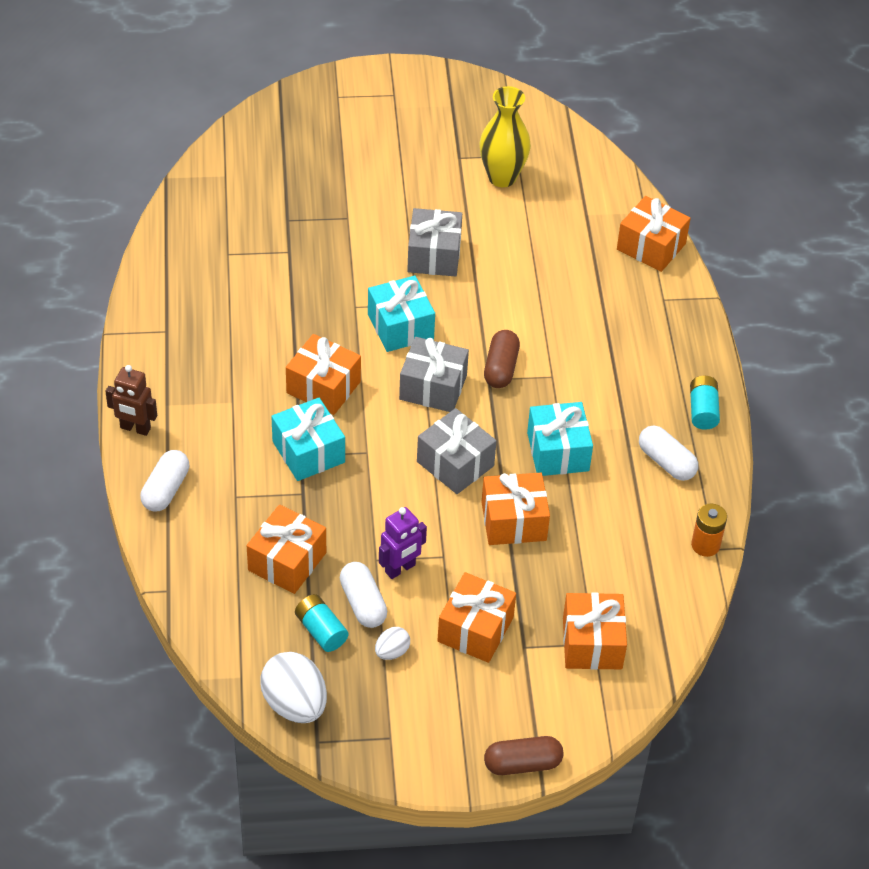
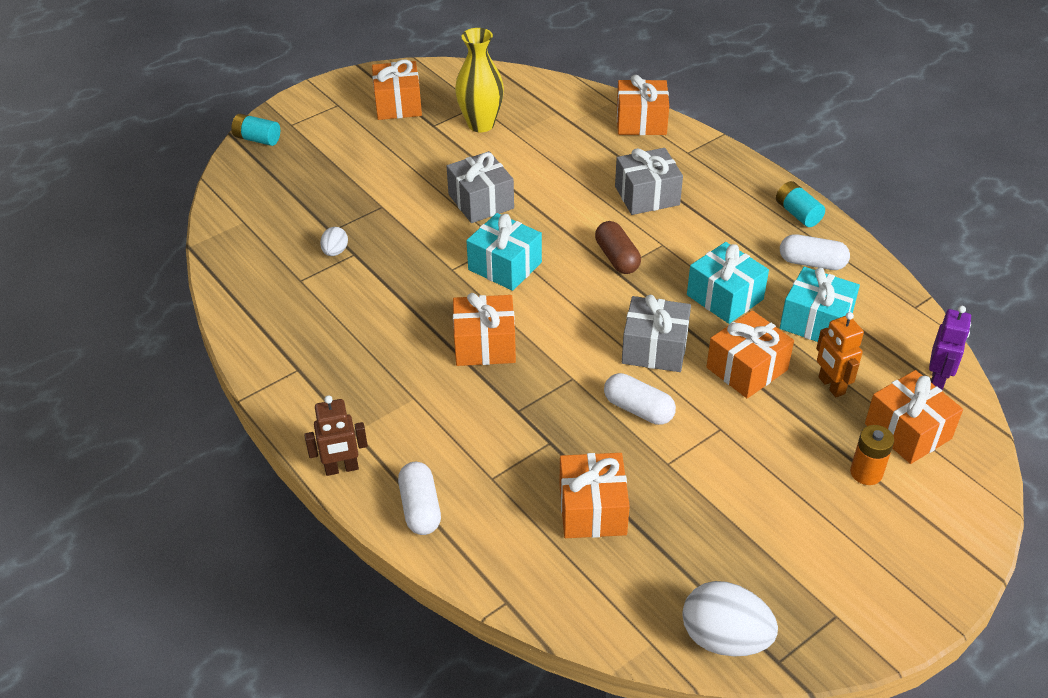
camera: 30 degrees left, 5 degrees down
(308, 452) = (522, 404): turquoise gift -> turquoise gift (815, 321)
(321, 630) = (681, 554): turquoise battery -> turquoise battery (257, 139)
(363, 603) = (694, 508): white capsule -> white capsule (638, 409)
(392, 652) = (760, 536): white egg -> white egg (335, 252)
(400, 569) = (696, 459): purple robot -> purple robot (938, 379)
(433, 387) = (577, 299): grey gift -> grey gift (647, 195)
(475, 629) = (808, 474): orange gift -> orange gift (398, 104)
(522, 764) = (964, 568): brown capsule -> none
(568, 573) = (831, 386): none -> orange robot
(705, 545) = (905, 308): orange battery -> orange battery (866, 473)

